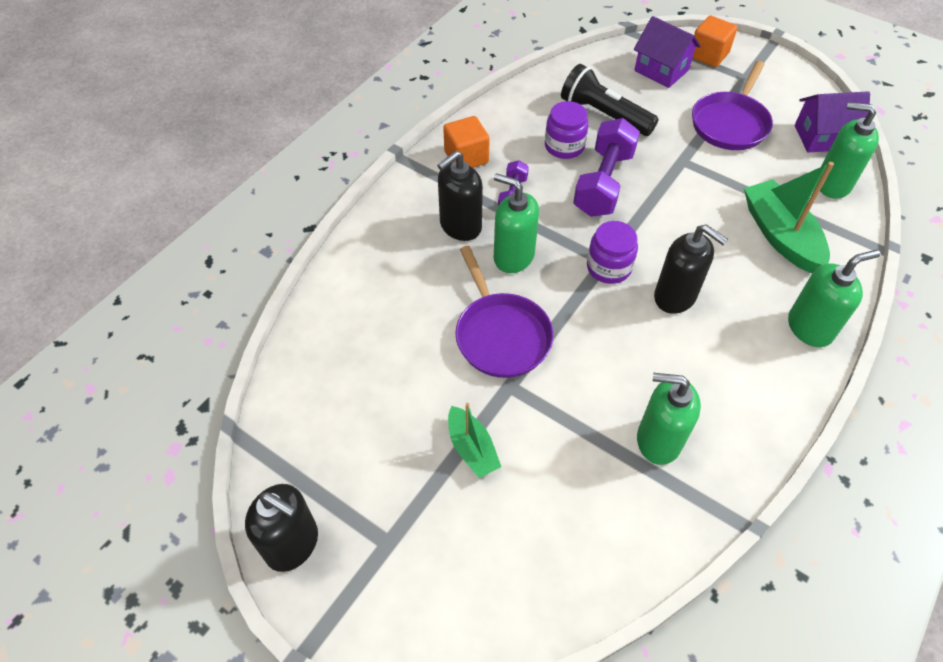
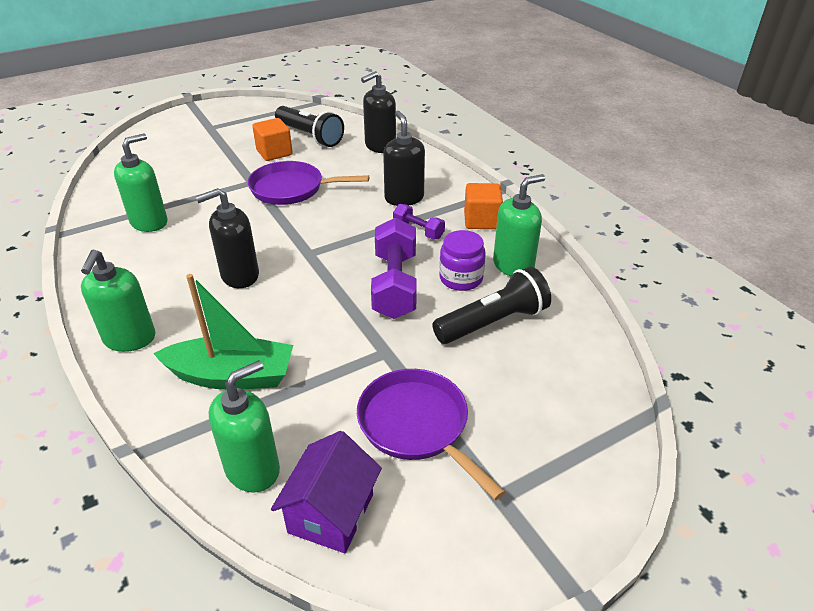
camera: 115 degrees right, 15 degrees down
(292, 544) = (240, 107): black soap dispenser -> black soap dispenser (380, 146)
(357, 383) = (310, 136): none -> black flashlight
(472, 448) = (228, 160): green boat -> none
(513, 256) = (353, 212): green soap dispenser -> green soap dispenser (513, 265)
(603, 183) = (394, 285): purple dumbbell -> purple dumbbell turned 45 degrees clockwise
(608, 267) = (300, 253): purple jar -> none
(661, 70) = (554, 407): purple house -> none
(708, 55) = (570, 478): orange cube -> orange cube (274, 152)

